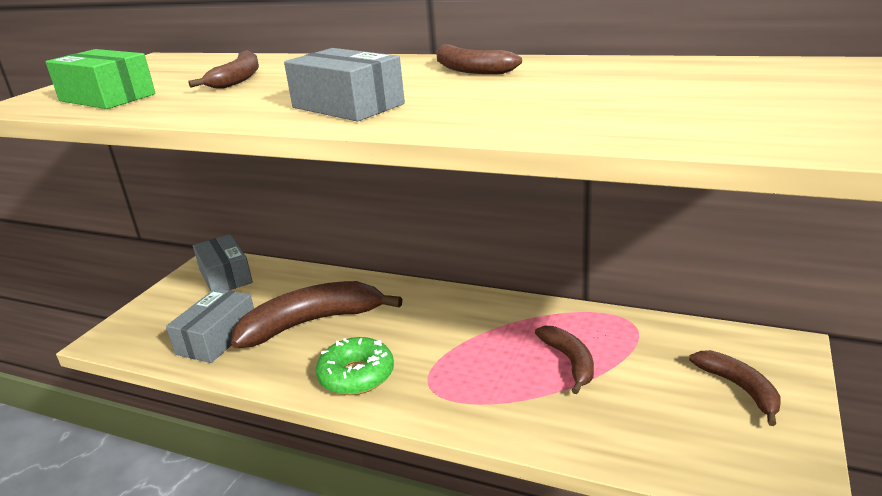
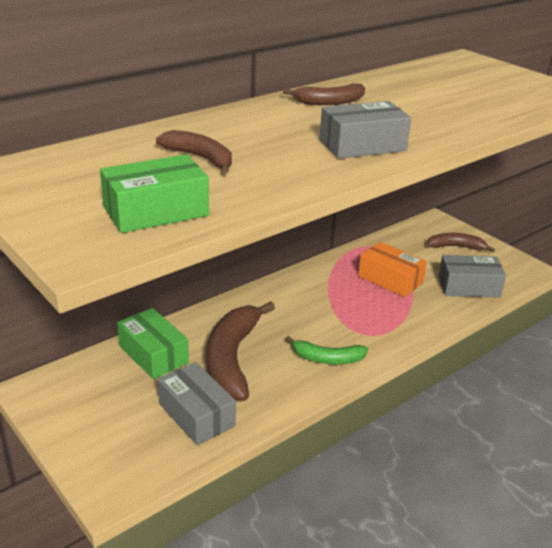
camera: 65 degrees left, 5 degrees up
(225, 276) = (81, 386): grey box -> grey box (468, 287)
(289, 285) = (153, 354): none -> green box
(356, 375) = (327, 359): green donut -> green banana
(570, 362) = (390, 279): brown banana -> orange box

